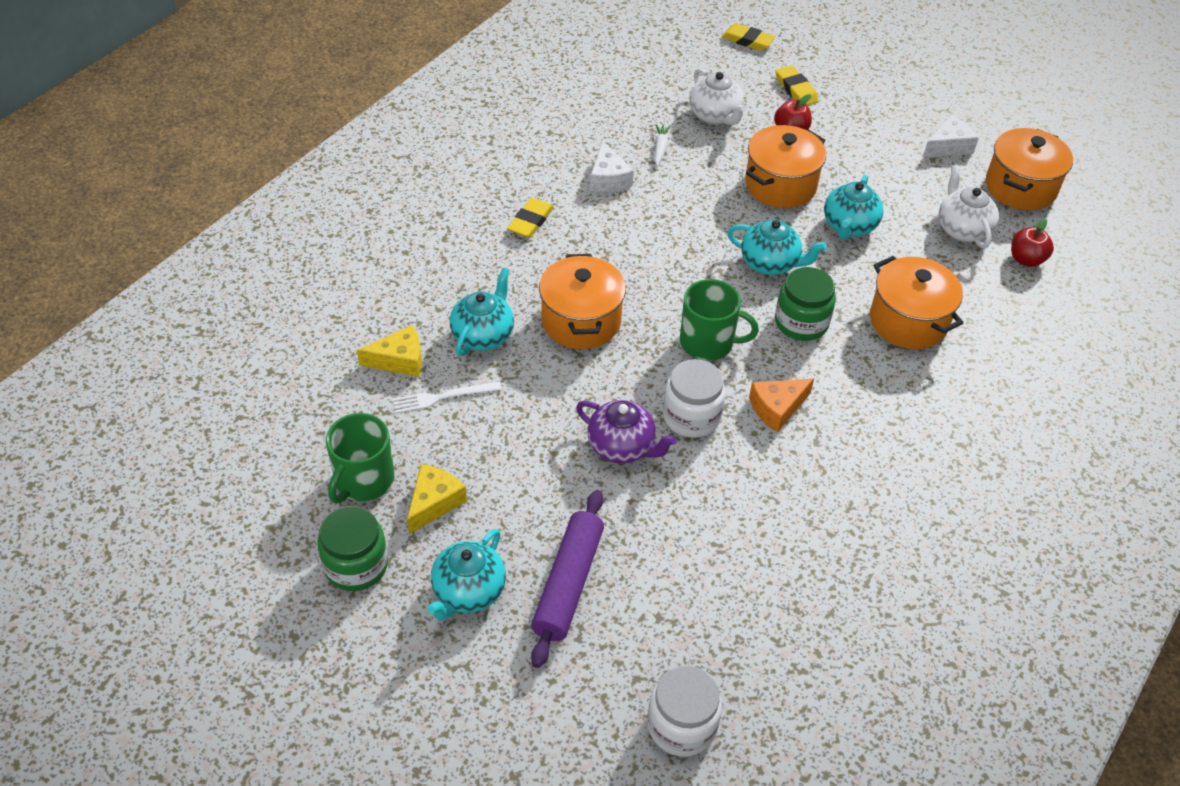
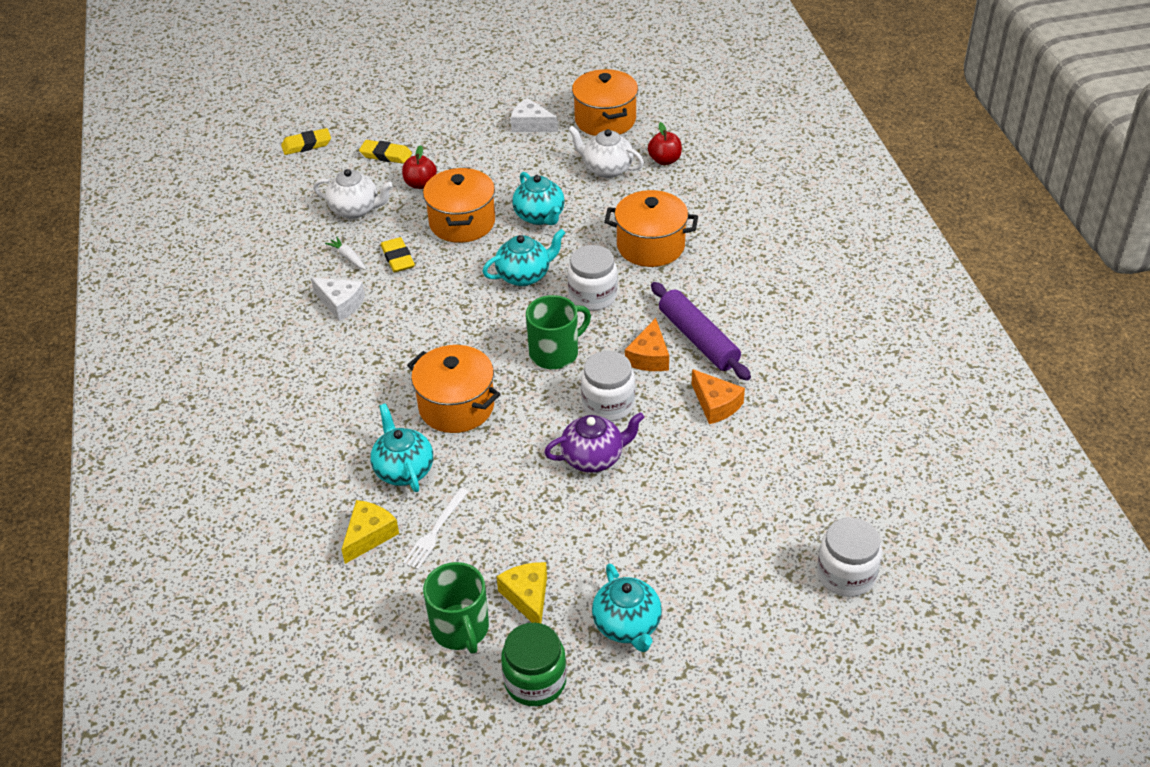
camera: 45 degrees left, 5 degrees down
(530, 221) = (326, 372): yellow eraser -> yellow eraser (398, 258)
(568, 584) = (678, 563): purple rolling pin -> purple rolling pin (698, 339)
(775, 493) = (715, 404): none -> orange cheese
(801, 322) = (592, 296): green jar -> white jar
(948, 146) = (531, 124): white cheese -> white cheese turned 75 degrees counterclockwise

